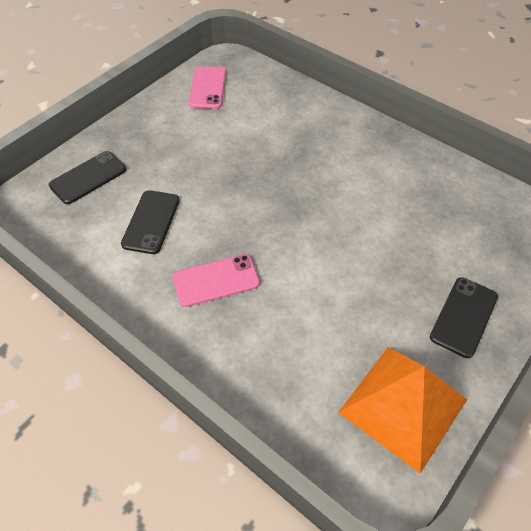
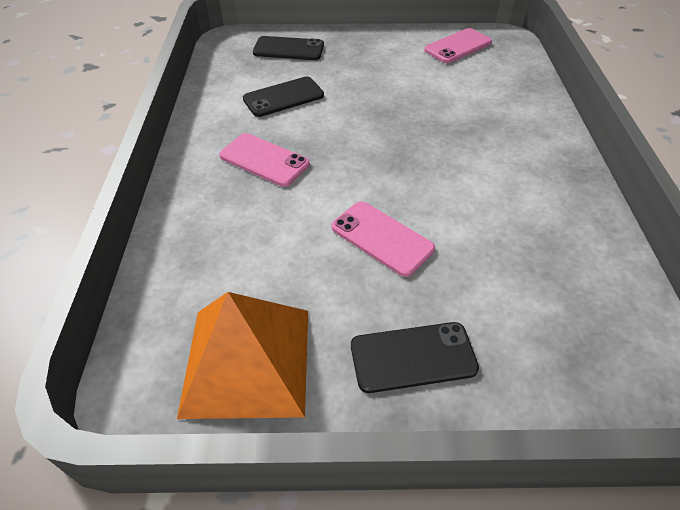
camera: 50 degrees right, 5 degrees down
(359, 266) = (382, 238): none -> pink phone

